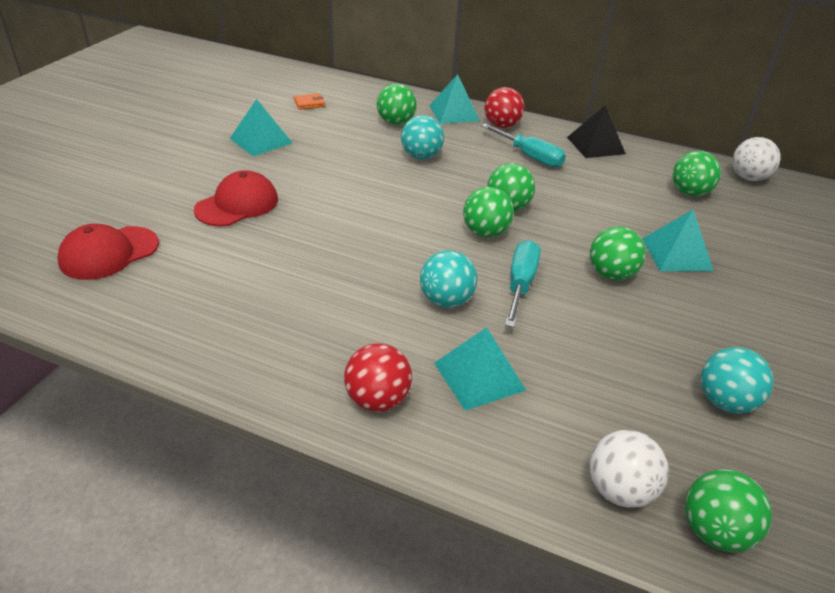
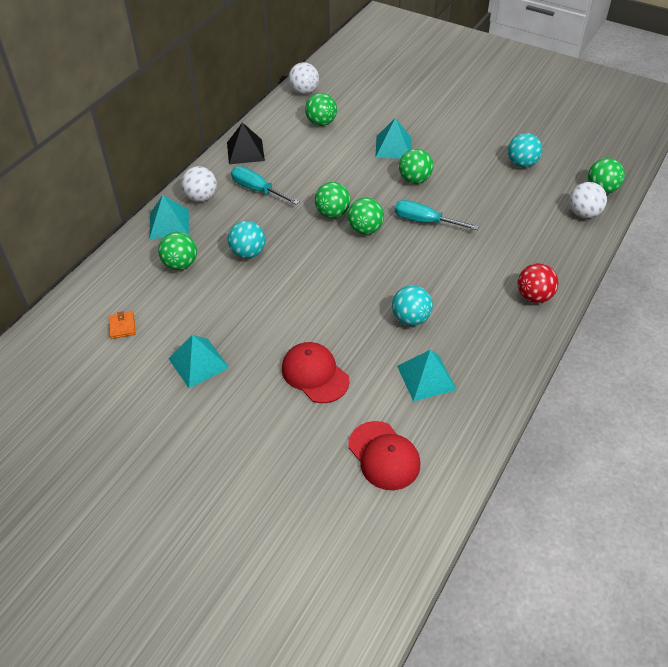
camera: 80 degrees left, 10 degrees up
(446, 300) = (442, 258): turquoise ball -> turquoise ball (410, 318)
(479, 376) = (511, 251): turquoise pyramid -> turquoise pyramid (426, 377)
(501, 126) = (201, 197): red ball -> white ball
(529, 156) = (257, 190): turquoise screwdriver -> turquoise screwdriver turned 105 degrees counterclockwise

